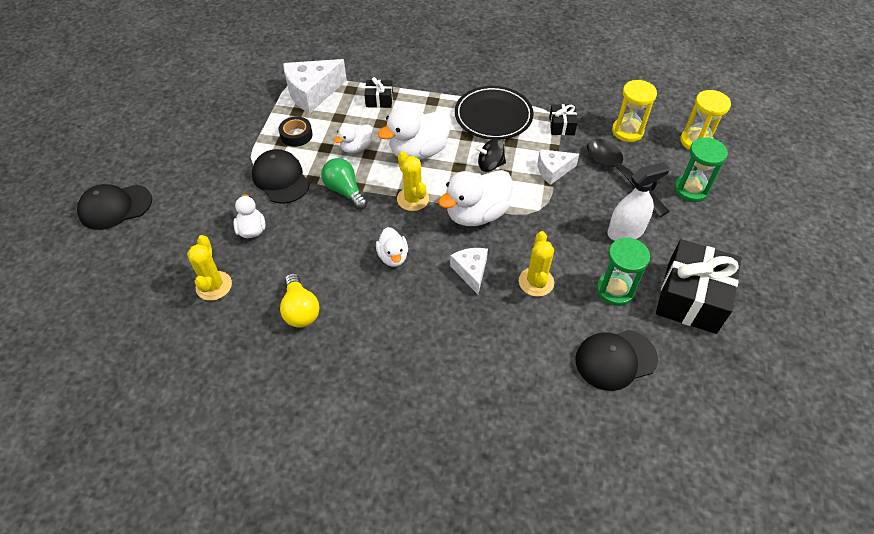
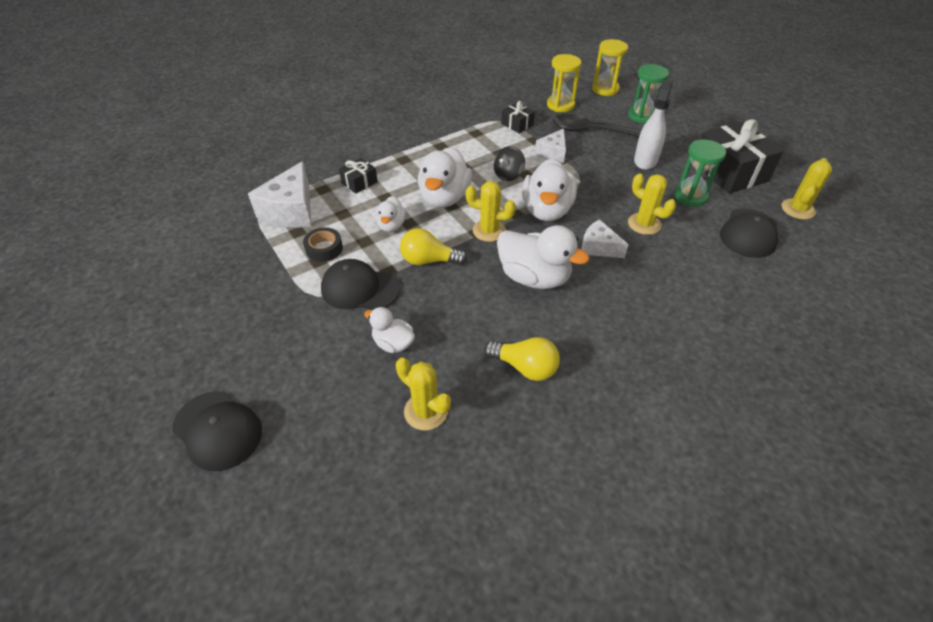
camera: 45 degrees left, 5 degrees down
(115, 207) = (218, 430): black cap -> black cap turned 75 degrees counterclockwise
(345, 191) = (429, 260): green light bulb -> yellow light bulb
(393, 257) = (534, 277): white duck -> white duck, size x1.81
(493, 116) = (463, 144): black plate -> none
(701, 378) = (798, 209): none -> yellow cactus

